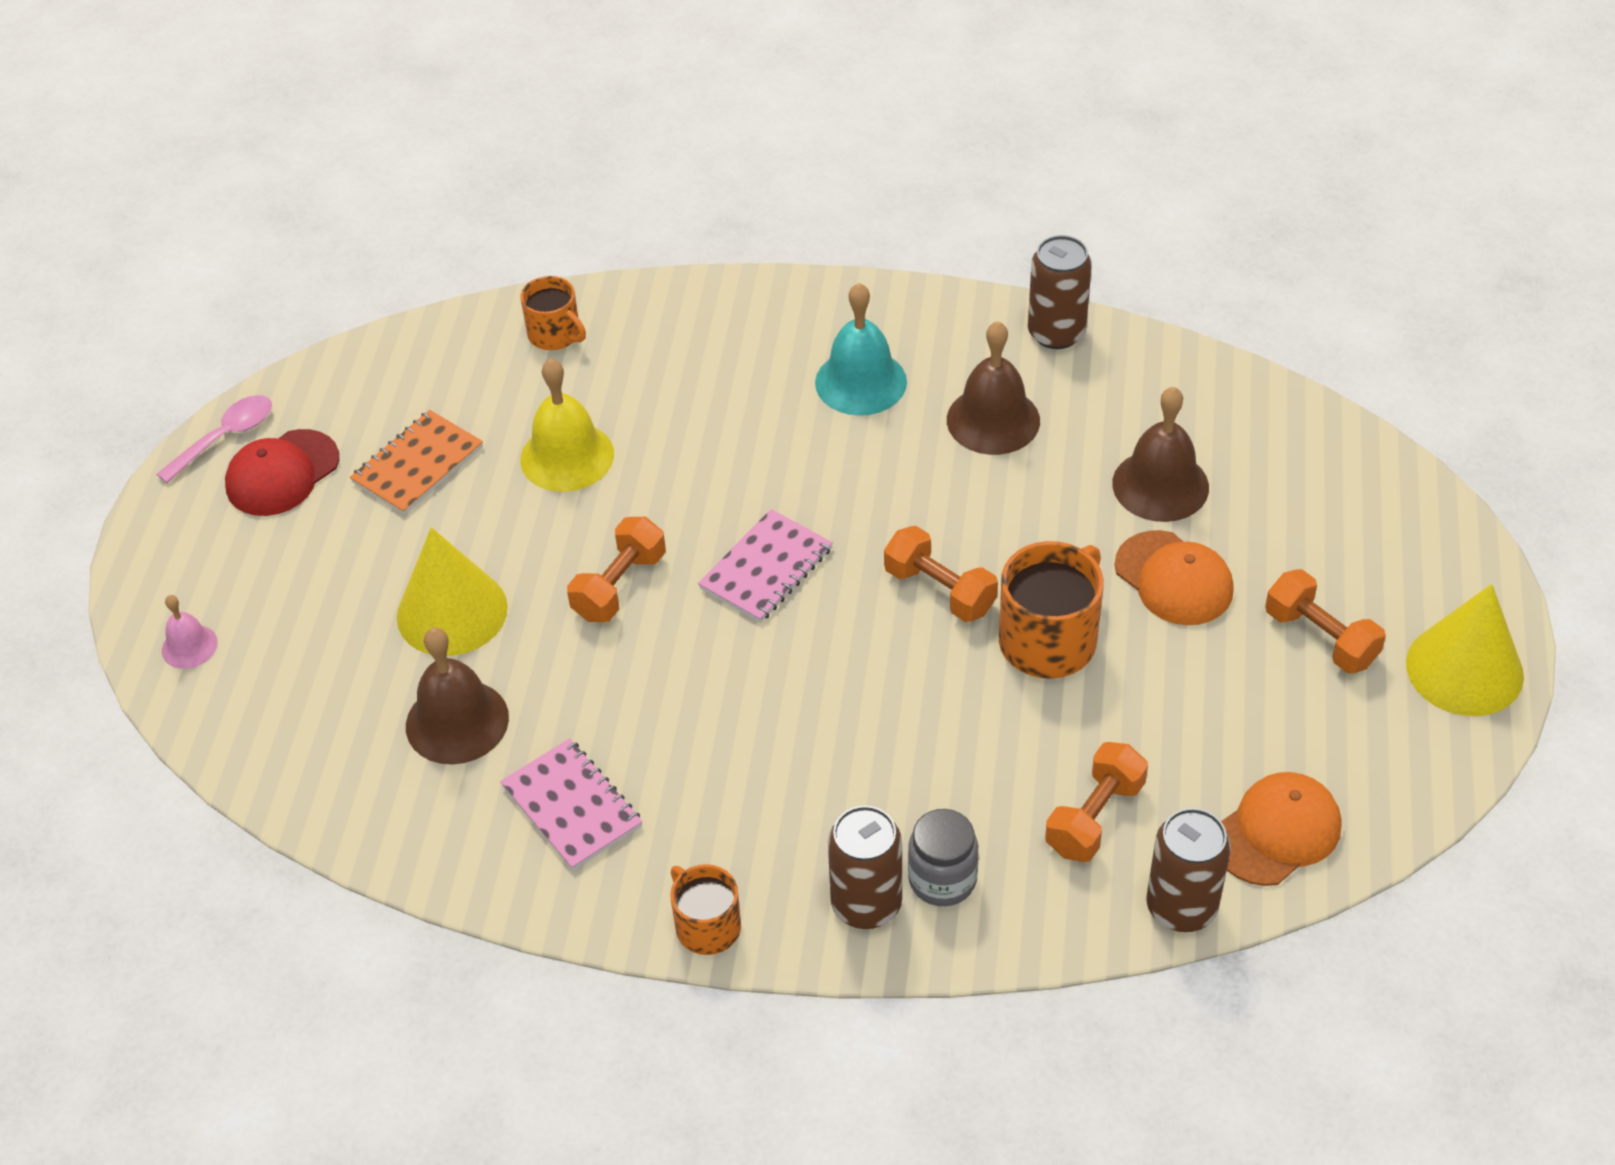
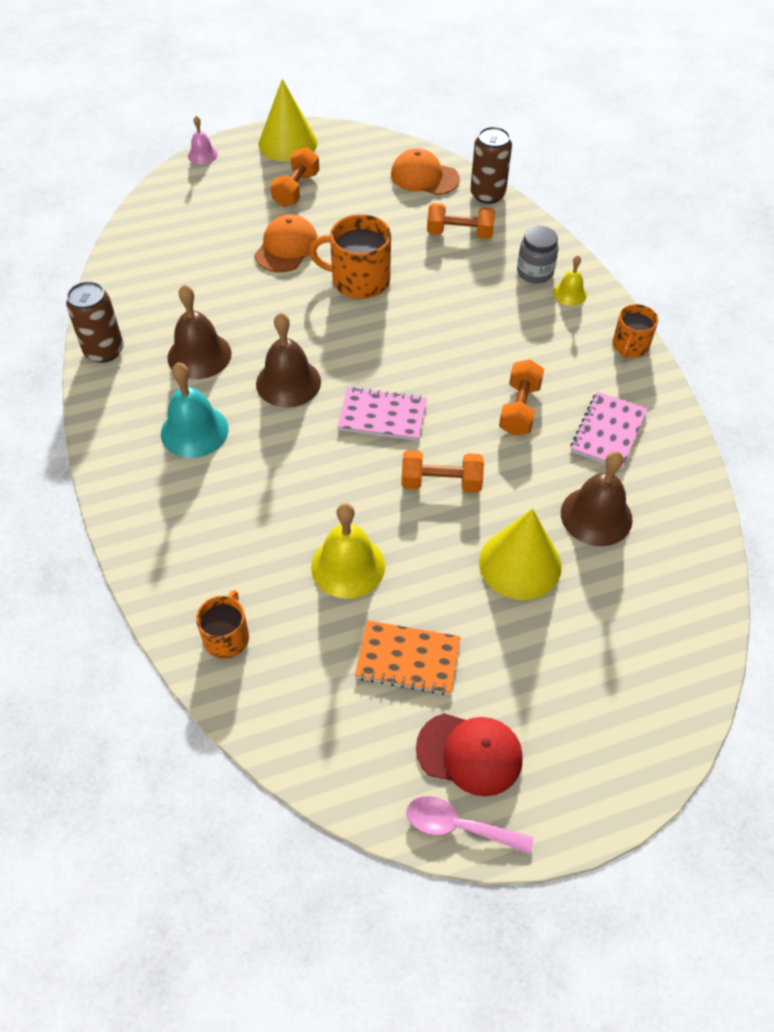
camera: 120 degrees left, 5 degrees up
(189, 646) = (656, 712): pink bell -> pink bell (202, 155)
(866, 904) = (569, 293): brown can -> yellow bell
(940, 590) = (351, 334): orange dumbbell -> orange dumbbell (519, 409)
(1160, 485) = (218, 270): brown bell -> brown bell (288, 382)

